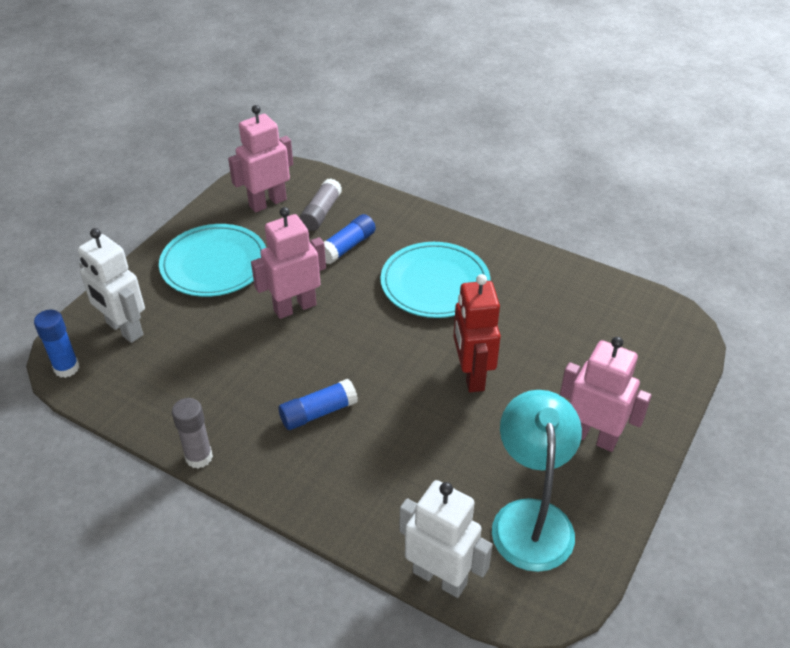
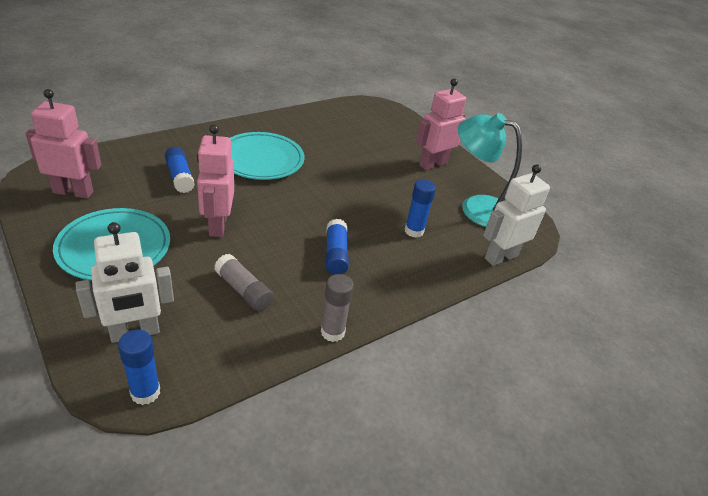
camera: 70 degrees left, 5 degrees down
(267, 203) = (73, 192): pink robot -> pink robot turned 105 degrees clockwise
(321, 213) = (124, 173): grey glue stick -> grey glue stick (243, 290)
(418, 467) = (414, 231): none -> blue glue stick
(471, 375) = (355, 181): red robot -> none

